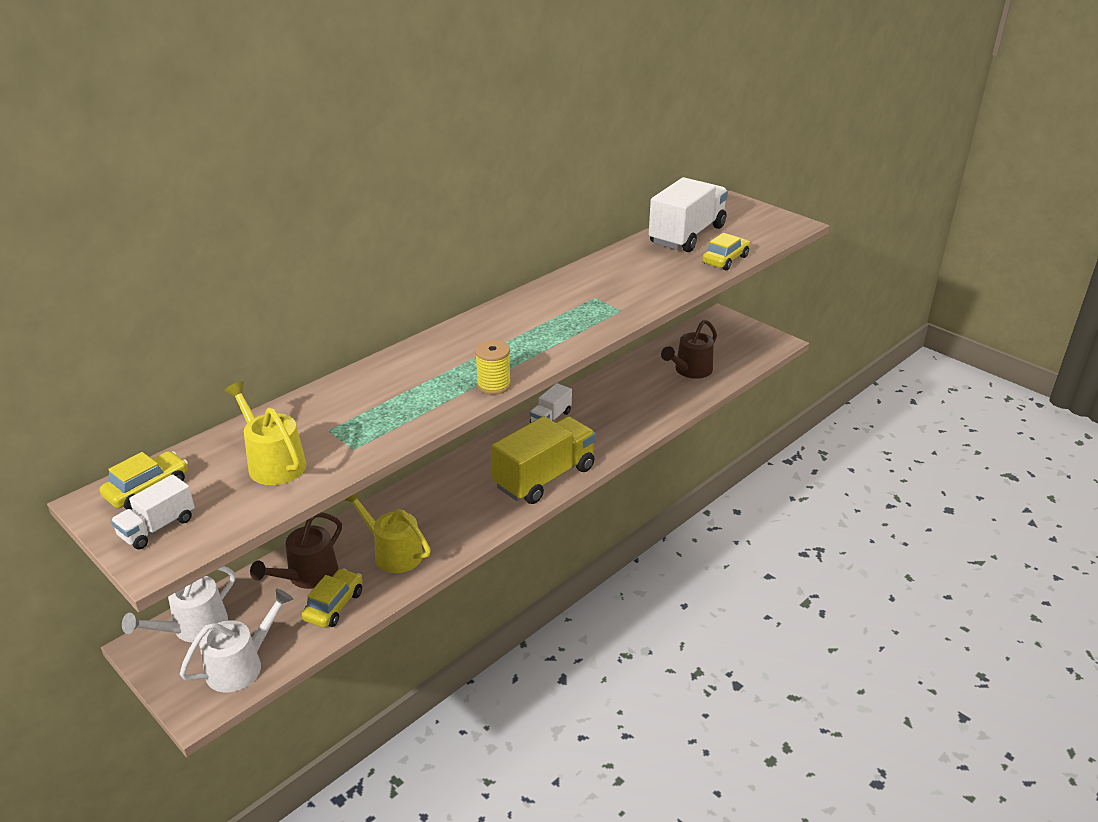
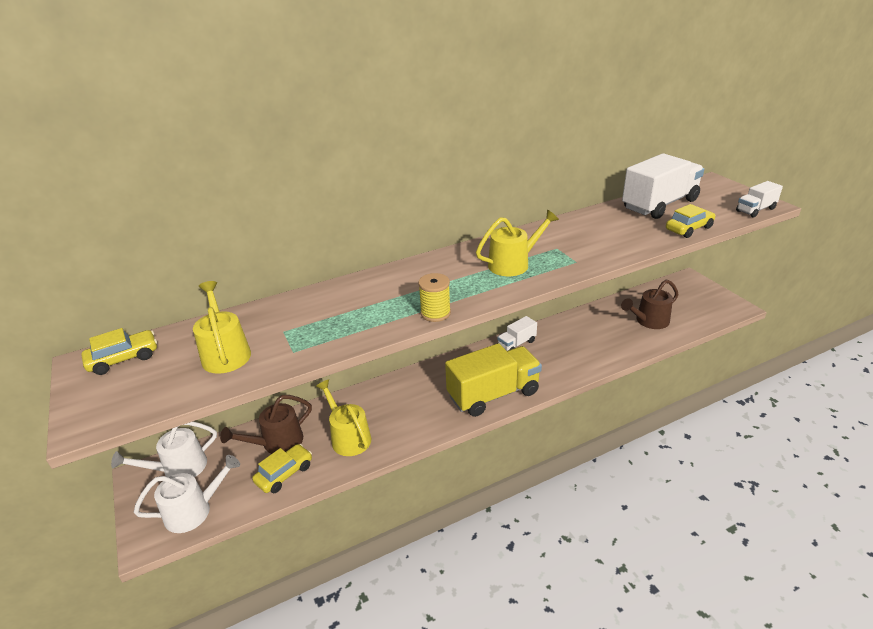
camera: 20 degrees right, 0 degrees up
(157, 527) = (107, 394): white truck -> white truck (755, 210)
(554, 321) = (513, 264): none -> yellow watering can

